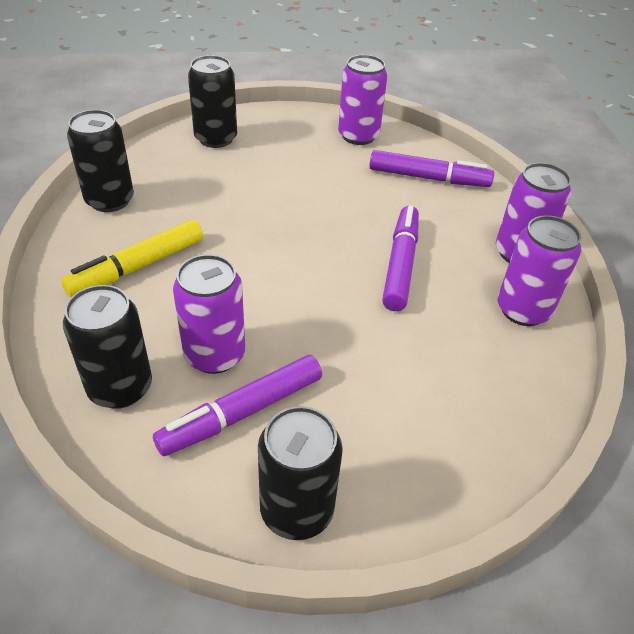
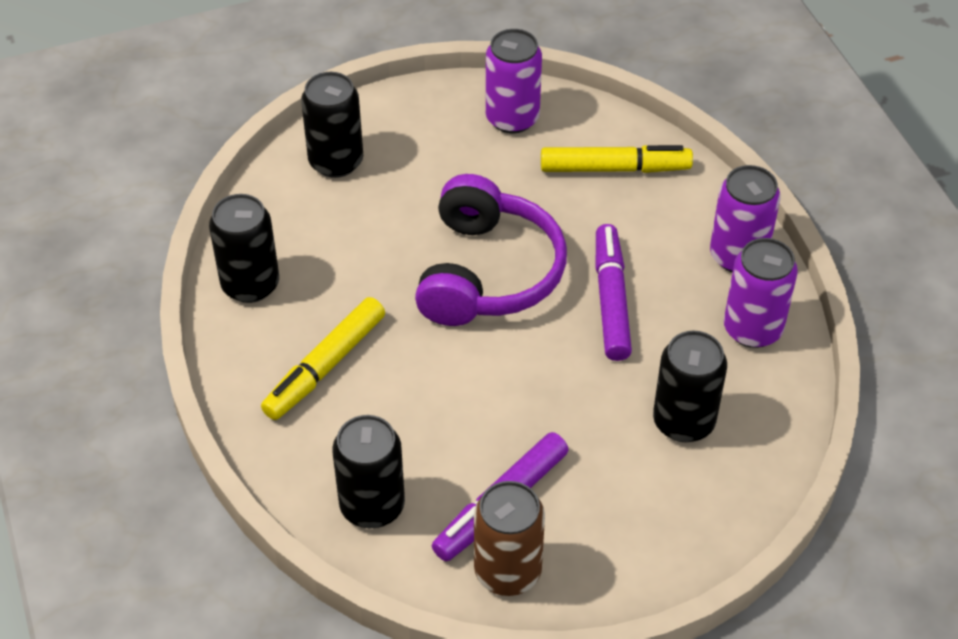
camera: 10 degrees left, 5 degrees up
(214, 355) = (450, 450): purple can -> none
(223, 481) = (507, 571): none -> brown can
(297, 510) = (582, 581): black can -> black can (683, 422)
(302, 226) = (487, 273): none -> purple headphones
(428, 178) = (615, 169): purple marker -> yellow marker

